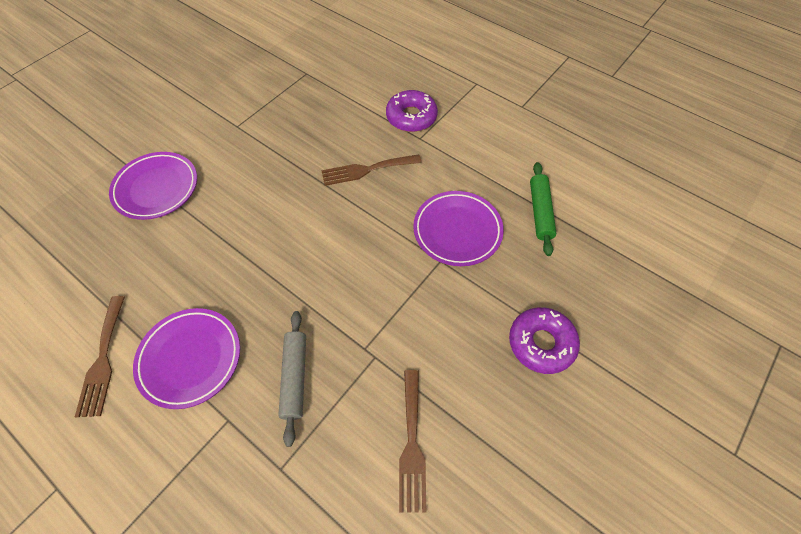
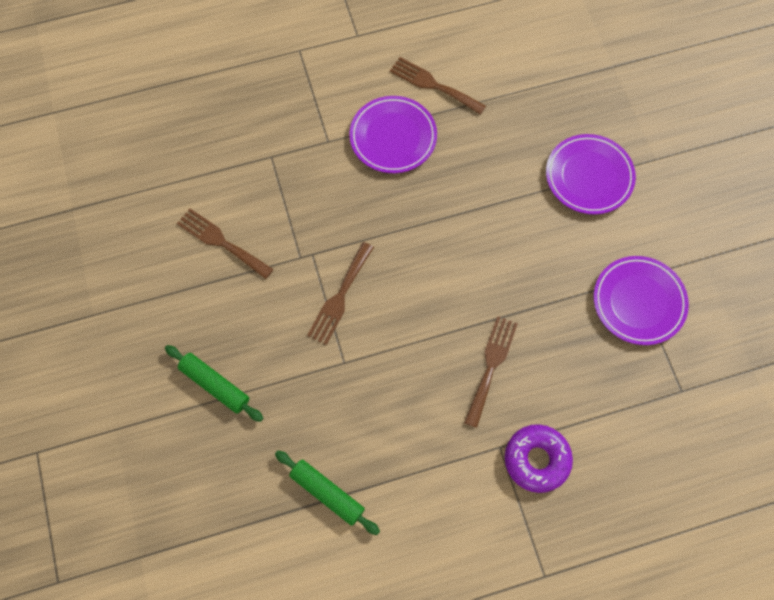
camera: 125 degrees right, 10 degrees up
(295, 377) = (326, 196): grey rolling pin -> none
(388, 299) = (340, 297): none -> brown fork
(457, 231) = (362, 399): purple plate -> purple plate (638, 302)
(541, 343) = (215, 385): purple donut -> green rolling pin

